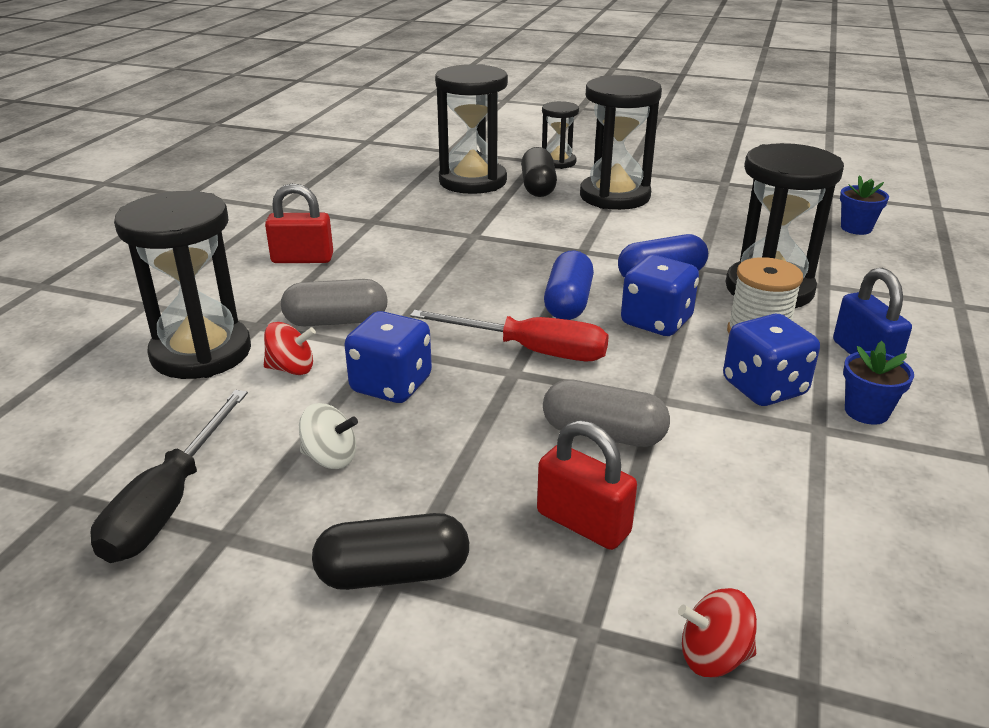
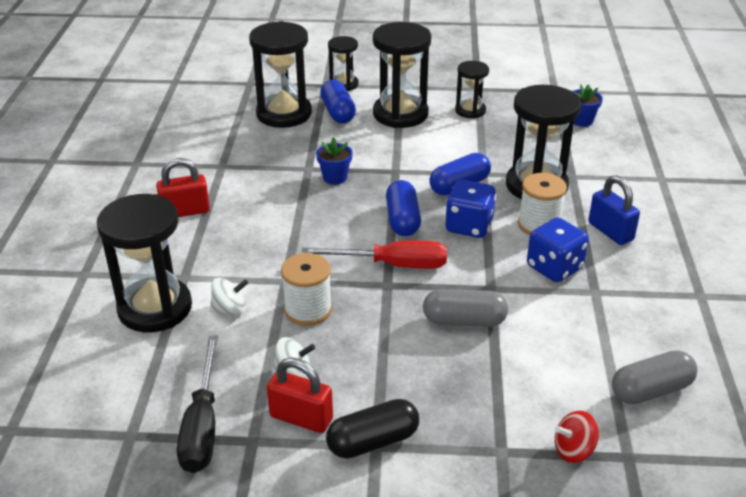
camera: 15 degrees left, 5 degrees up
(291, 369) = (230, 309): red spinning top -> white spinning top
(336, 321) = (242, 264): grey capsule -> grey capsule (651, 390)
(391, 385) = (308, 310): blue dice -> white spool
(538, 187) = (338, 112): black capsule -> blue capsule
(583, 523) = (474, 385): red padlock -> red padlock (301, 418)
(706, 202) = (470, 111): none -> black hourglass
(866, 411) = (620, 274): blue flower pot -> blue flower pot (335, 177)

